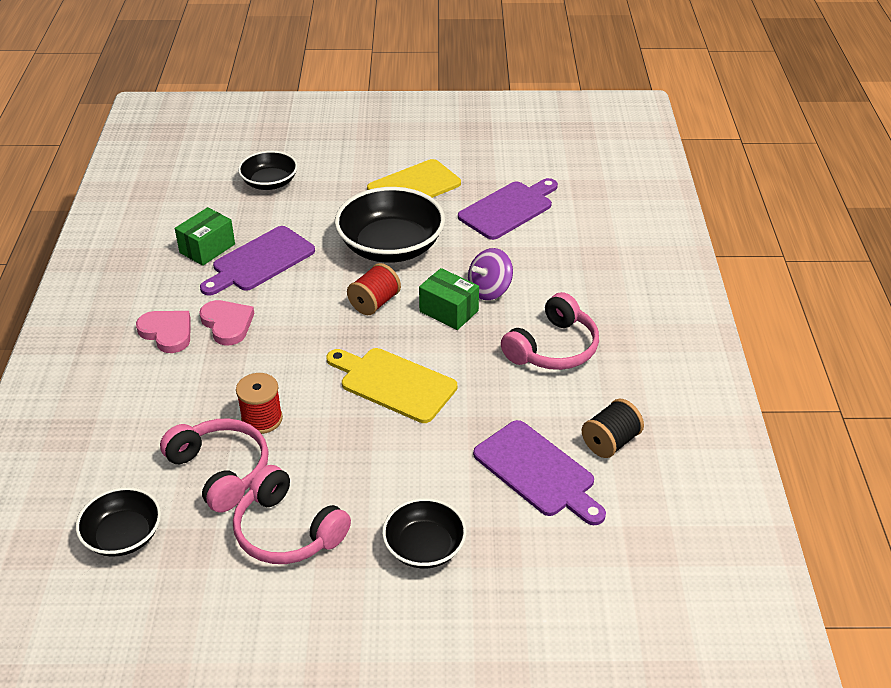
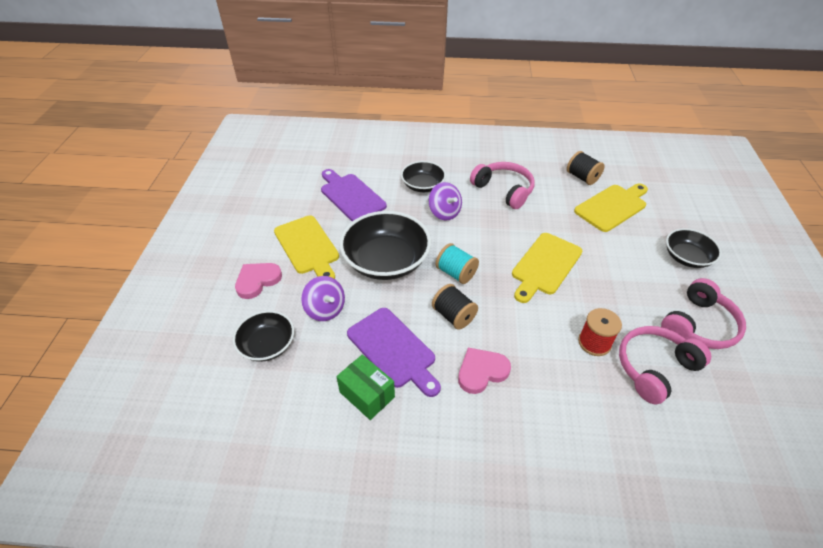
camera: 85 degrees left, 5 degrees up
(123, 536) = (741, 432): black bowl -> black bowl (423, 185)
(167, 333) = (494, 421): pink heart -> pink heart (257, 281)
(306, 302) = (453, 316): none -> black spool
(315, 211) = (325, 309): none -> purple spinning top
(374, 303) = (456, 273): red spool -> turquoise spool
(449, 311) = (467, 234): green box -> none
(537, 472) = (612, 207): purple cutting board -> yellow cutting board

